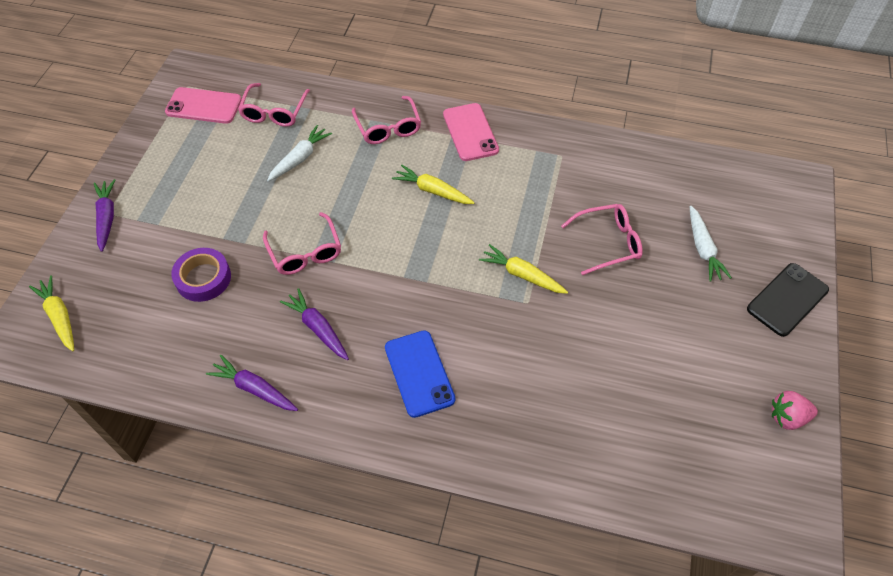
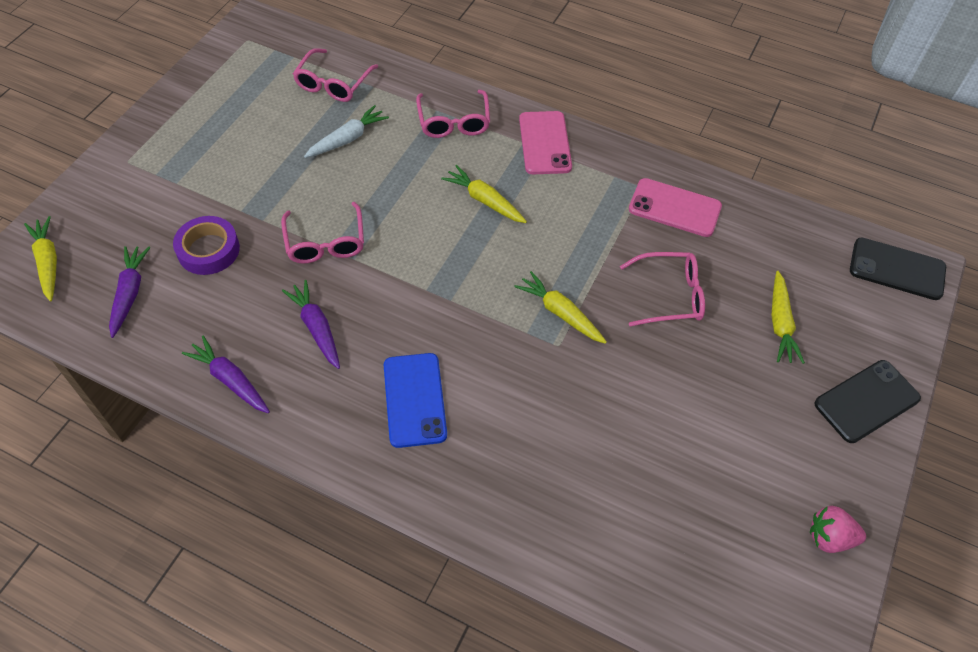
camera: 10 degrees right, 0 degrees up
(107, 218) = (125, 166): purple carrot -> purple carrot (130, 293)
(204, 106) = (259, 64): pink phone -> pink phone (674, 208)
(702, 249) = (780, 323): white carrot -> yellow carrot
(782, 186) = (897, 269): none -> black phone

